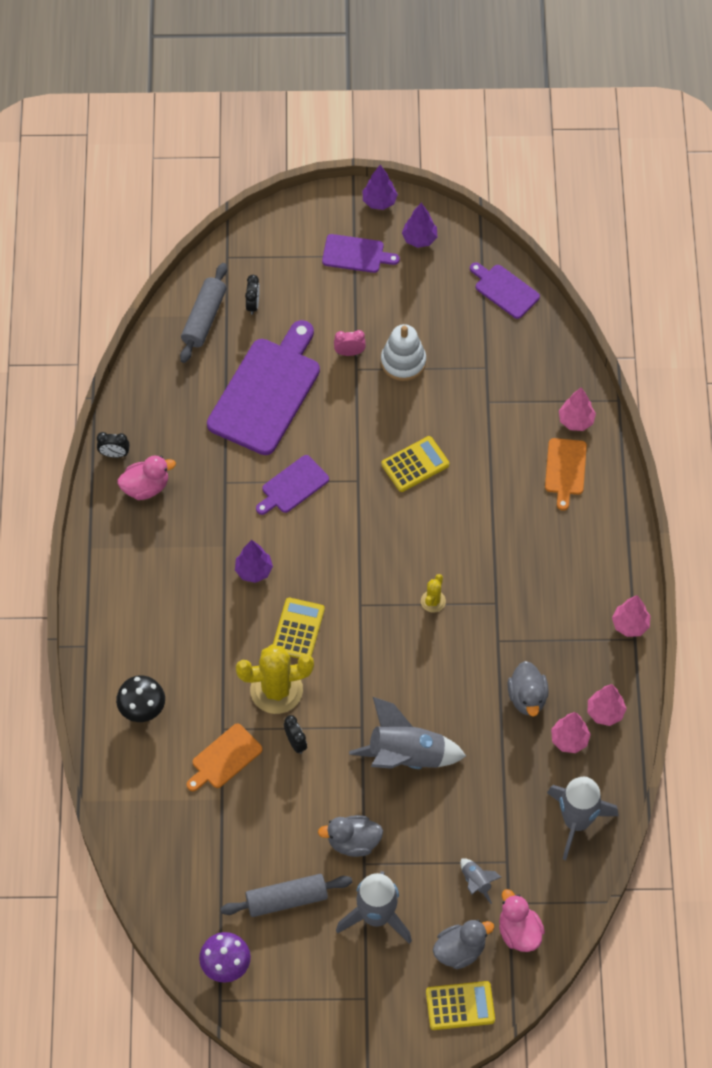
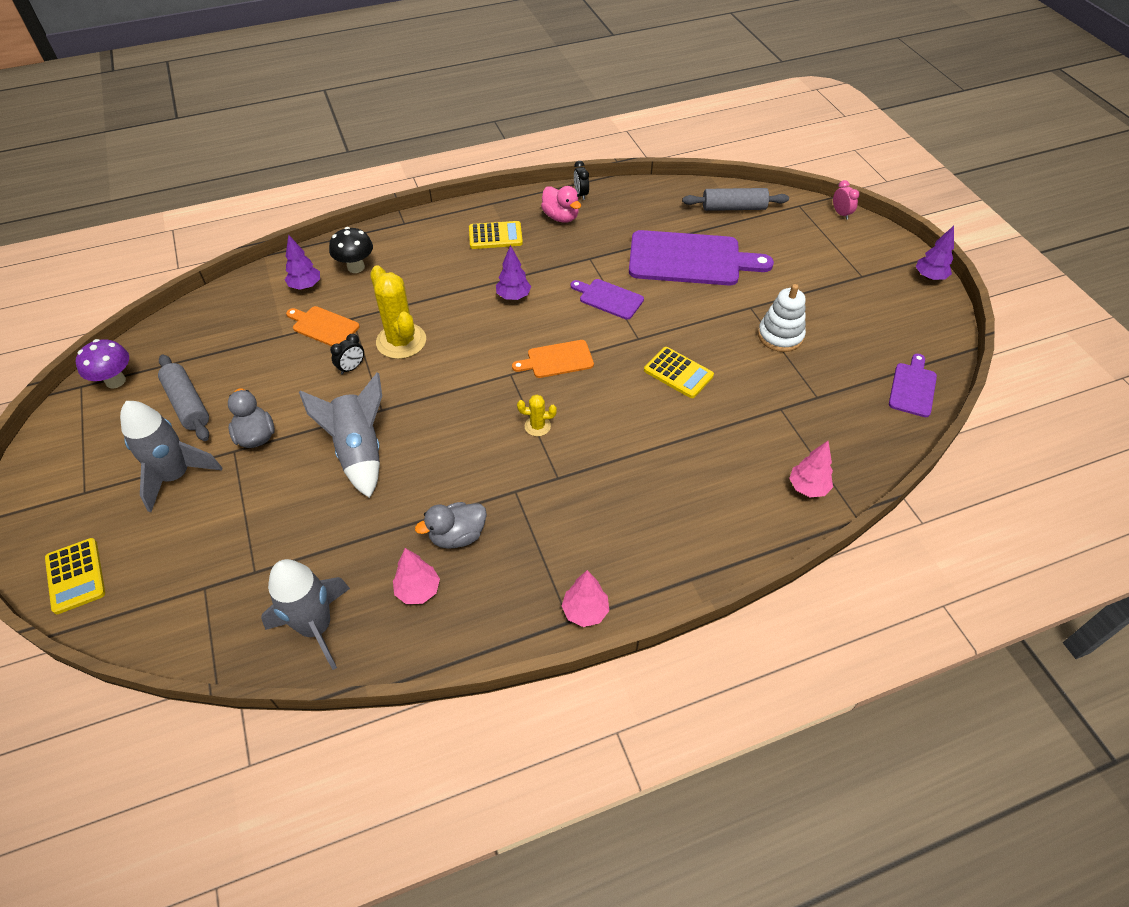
camera: 70 degrees right, 10 degrees down
(253, 304) = (767, 230): black clock -> none
(298, 629) = (467, 339): yellow calculator -> yellow calculator (495, 236)
(349, 352) = (764, 298): pink clock -> pink clock (841, 214)
(356, 254) = (864, 276): purple cutting board -> none
(419, 239) = (915, 313): purple tree -> purple tree (305, 286)
(460, 950) = (142, 557): grey duck -> none
(476, 882) = (226, 550): grey rocket -> none
(519, 932) = (169, 607): pink duck -> none
(565, 469) = (744, 494): orange cutting board -> orange cutting board (557, 360)
(605, 712) = (464, 617): pink tree -> none

